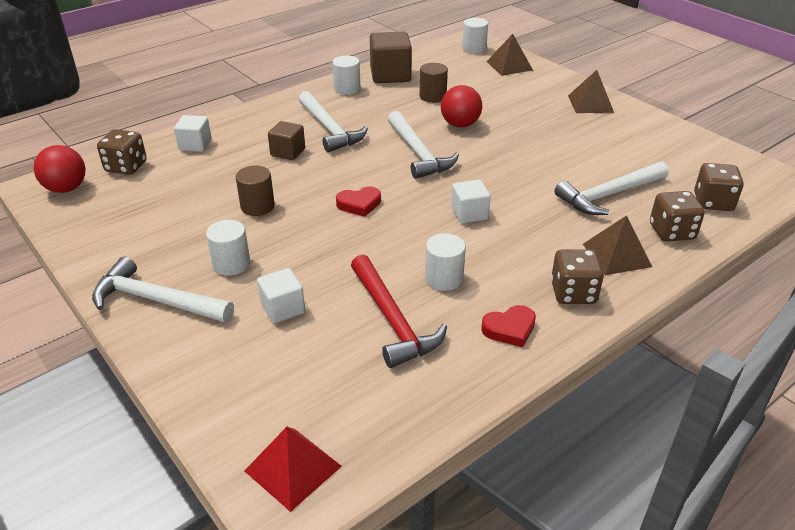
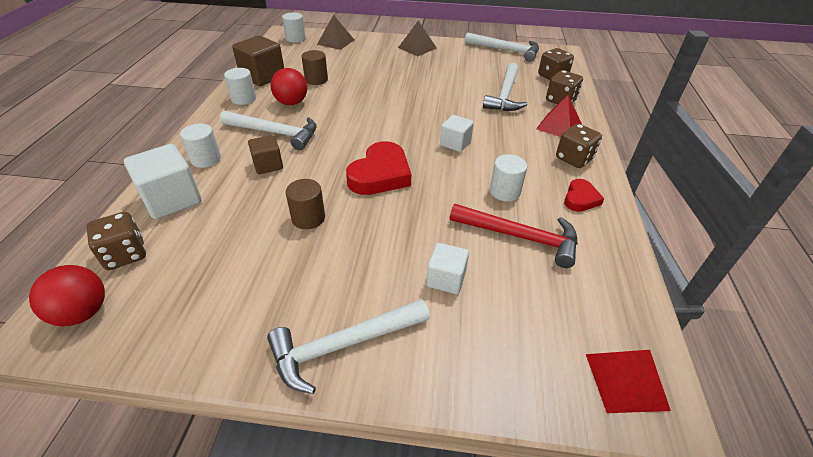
camera: 45 degrees left, 5 degrees up
(195, 145) = (172, 199): white cube -> white cube, size x1.66
(231, 264) = (357, 273): white cylinder -> white cylinder (206, 159)
(359, 204) = (380, 174): red heart -> red heart, size x1.80
(418, 153) = (365, 121): white hammer -> white hammer (506, 50)
(460, 125) = (363, 91): red ball -> red ball (291, 103)
(617, 255) = (559, 126): brown pyramid -> red pyramid

